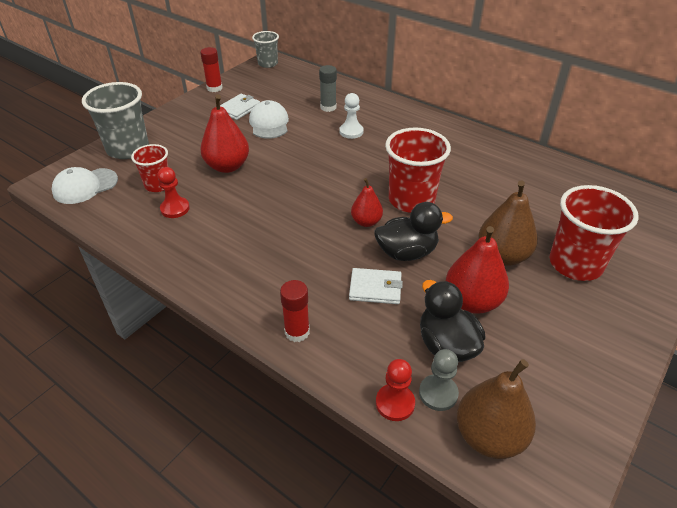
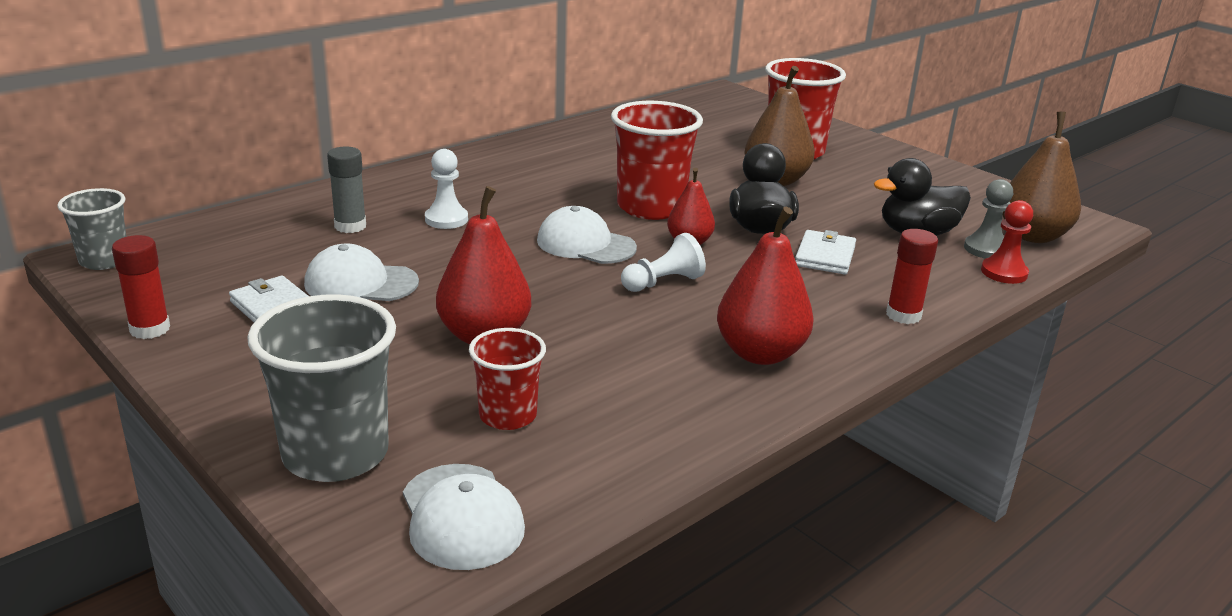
camera: 80 degrees left, 15 degrees down
(175, 208) = (596, 398): red pawn -> none
(305, 217) = (663, 282): none -> white pawn
(343, 182) = (585, 244): none -> white cap
(472, 301) = (850, 209): red pear -> red pear (760, 353)

